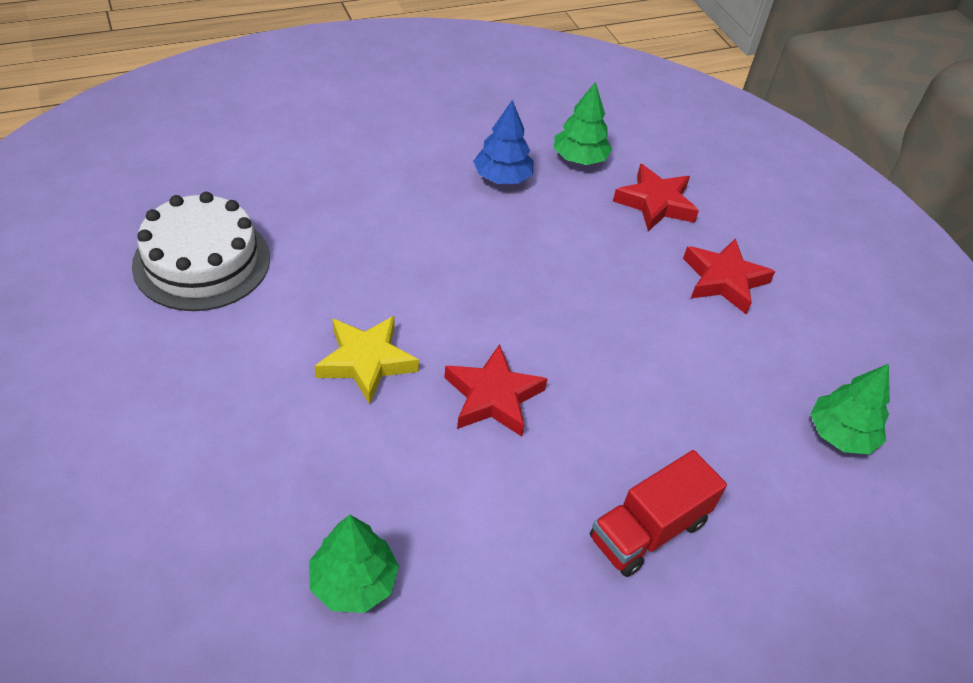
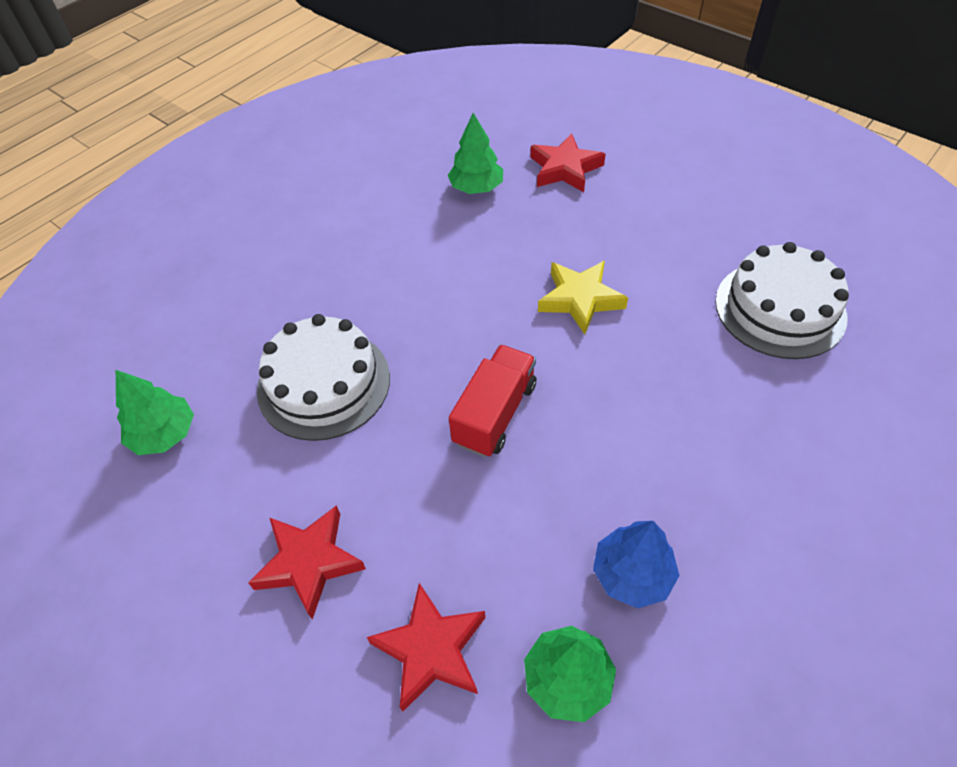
camera: 160 degrees right, 5 degrees up
(493, 397) = (469, 321): red star -> red star (565, 169)
(648, 530) = (311, 289): red truck -> red truck (495, 414)
(670, 407) = (324, 383): none -> white cake

